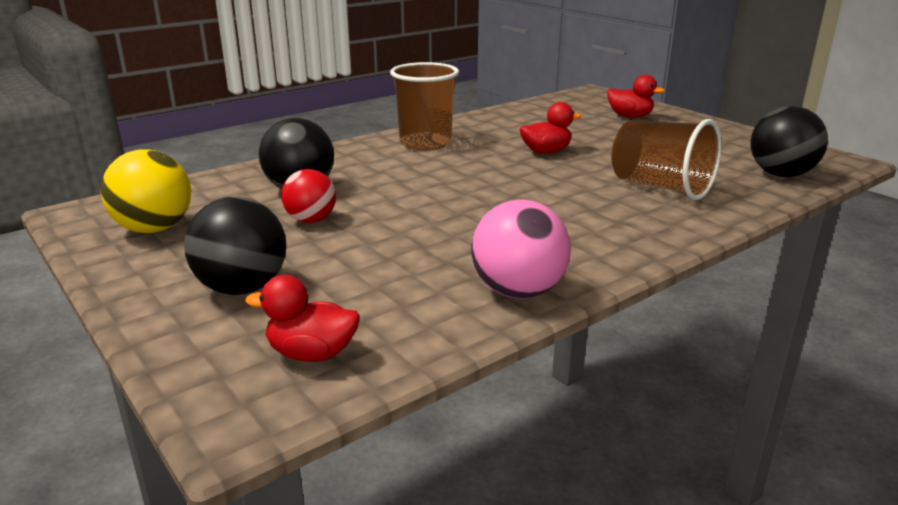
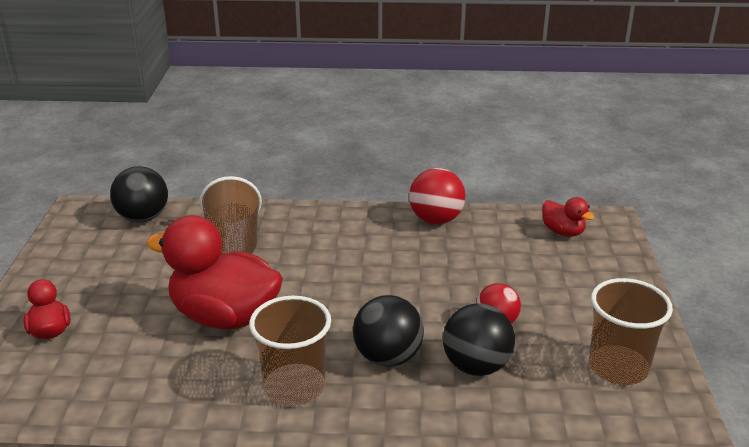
camera: 140 degrees left, 5 degrees up
(154, 229) = (618, 367): yellow ball -> brown cup
(242, 288) = (577, 282): black ball -> black ball (388, 357)
(518, 291) = (436, 220): pink ball -> red ball
(546, 152) = (224, 317): red duck -> red duck, size x2.14

